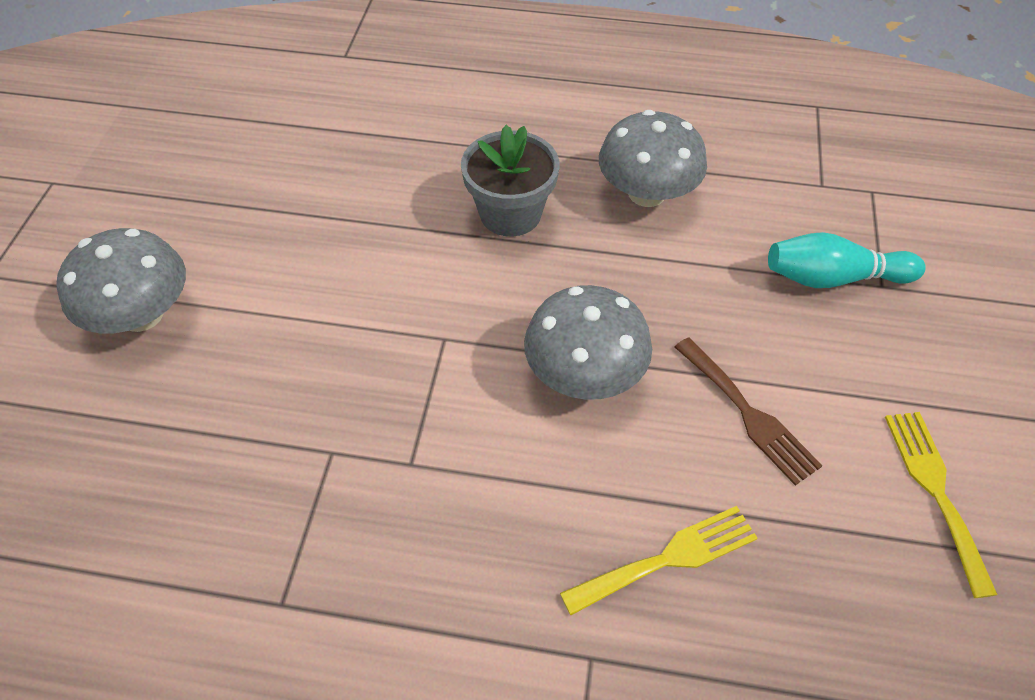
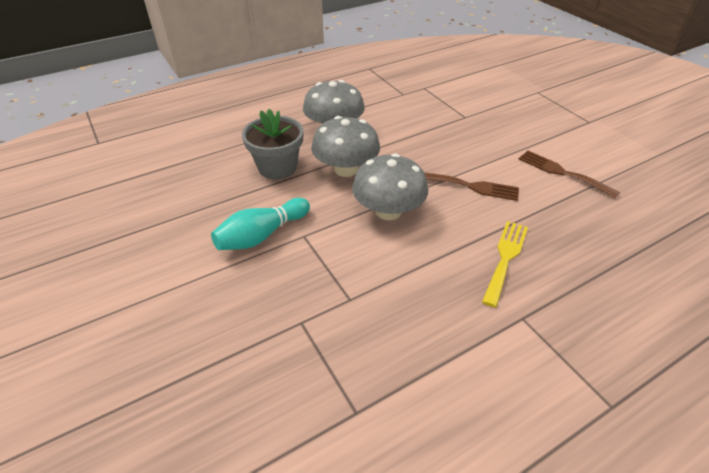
camera: 40 degrees left, 10 degrees down
(142, 314) = (93, 333): grey mushroom -> grey mushroom (346, 169)
(833, 278) = (445, 123): turquoise bowling pin -> turquoise bowling pin (262, 235)
(935, 490) = (562, 173): yellow fork -> brown fork

